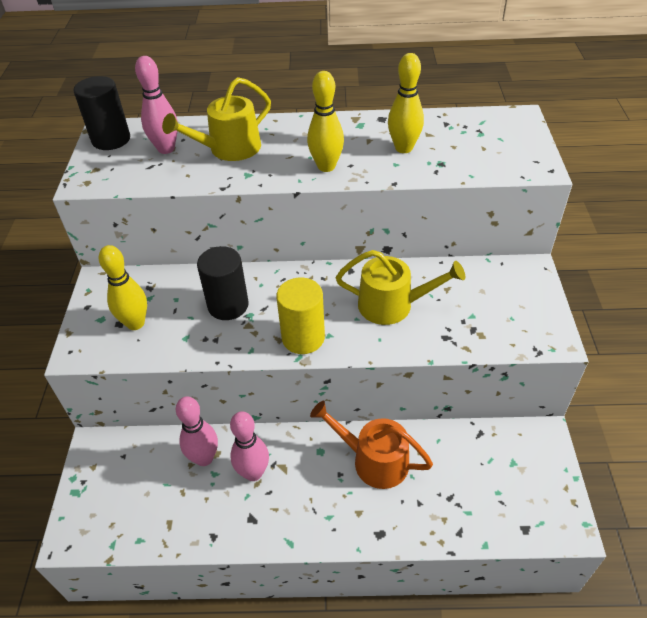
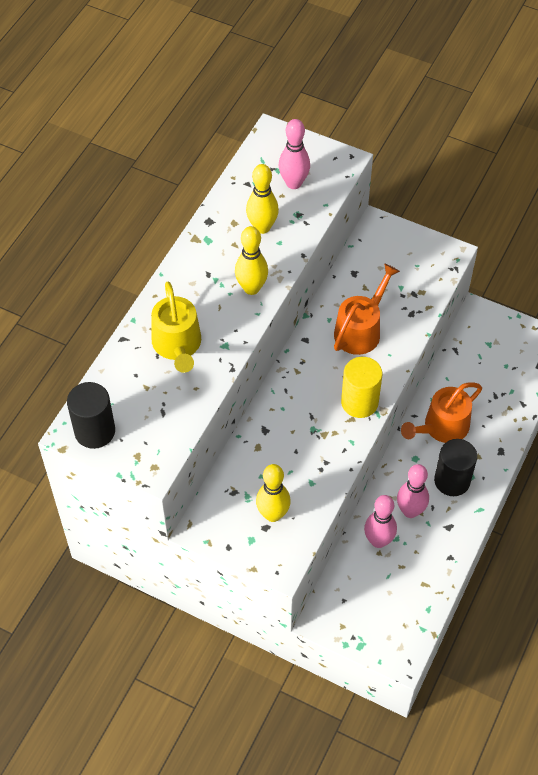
camera: 65 degrees left, 10 degrees up
(166, 149) = (143, 392): pink bowling pin -> pink bowling pin (294, 183)
(228, 305) = (293, 440): black cylinder -> black cylinder (452, 480)
(392, 305) = (360, 330): yellow watering can -> orange watering can

